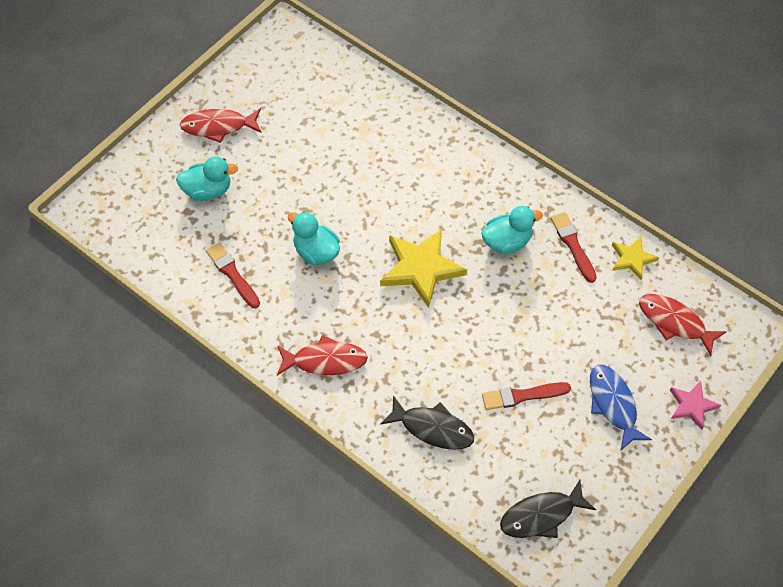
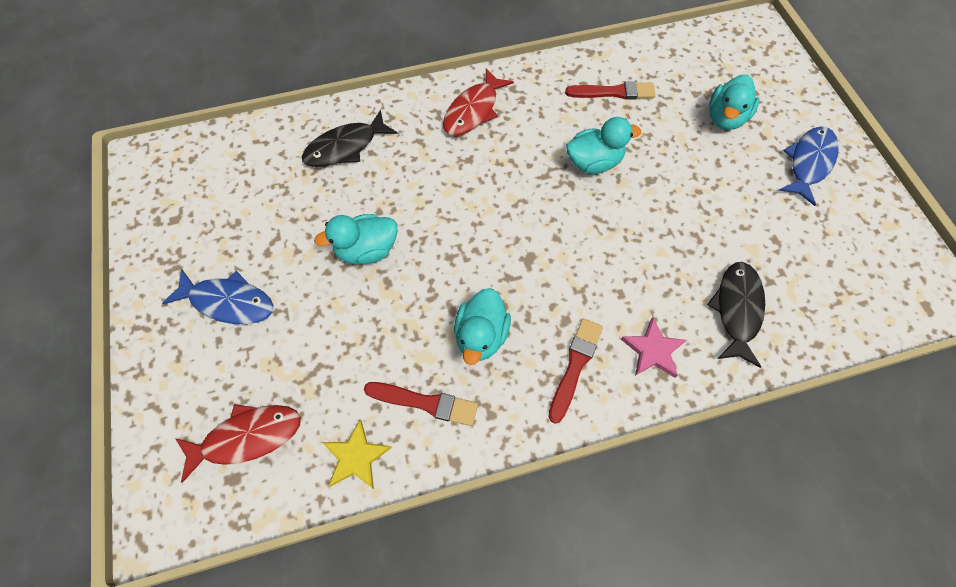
camera: 125 degrees right, 5 degrees up
(218, 127) = (808, 163): red fish -> blue fish
(421, 268) = (510, 235): yellow star -> none
(505, 348) = (366, 250): none -> turquoise duck
(522, 396) = (309, 232): red brush -> red brush (575, 366)
(541, 515) = (201, 174): black fish -> black fish (737, 310)
(692, 406) = (155, 375): pink star -> pink star (652, 350)

